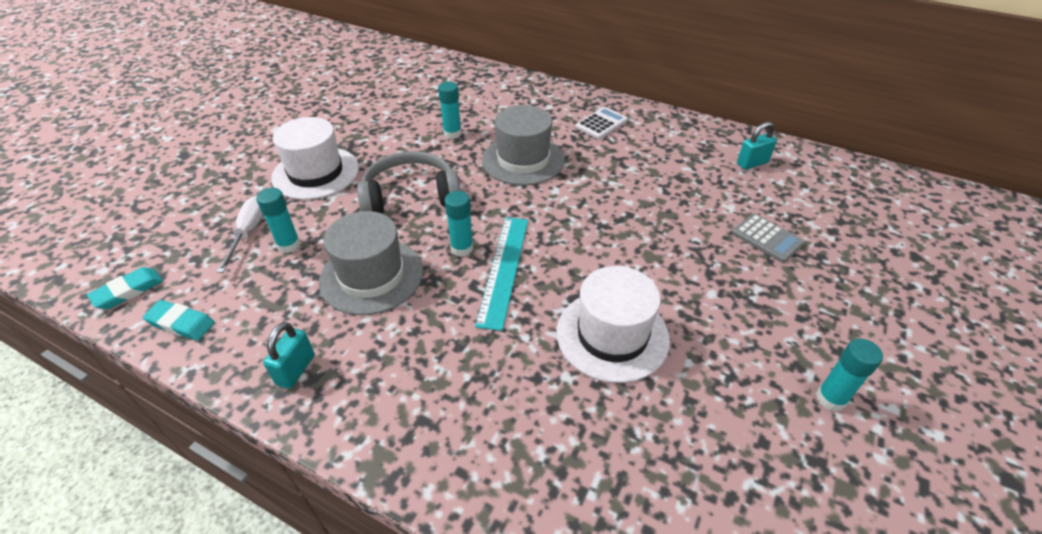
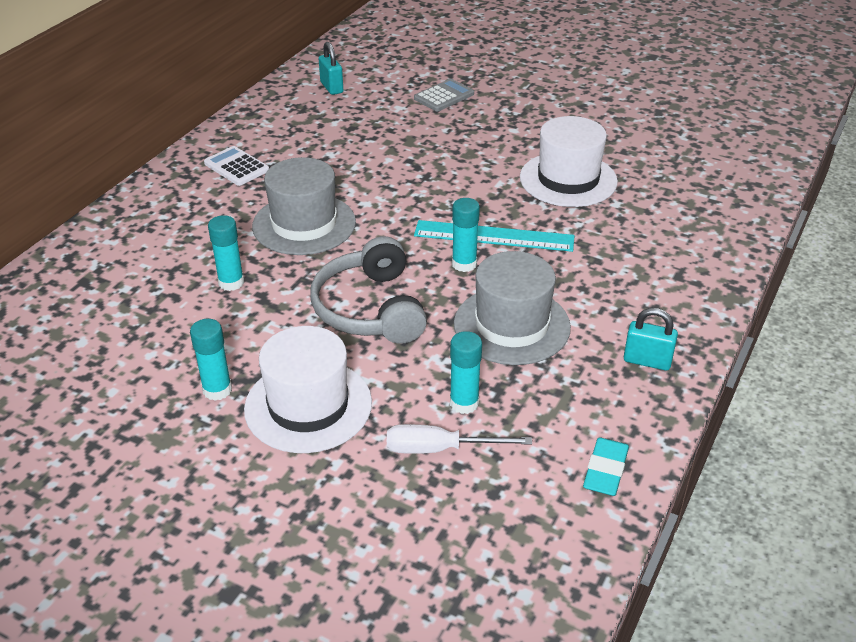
camera: 90 degrees left, 5 degrees down
(128, 291) = (562, 545): turquoise eraser -> none
(830, 398) = (608, 98): turquoise glue stick -> turquoise glue stick (217, 390)

